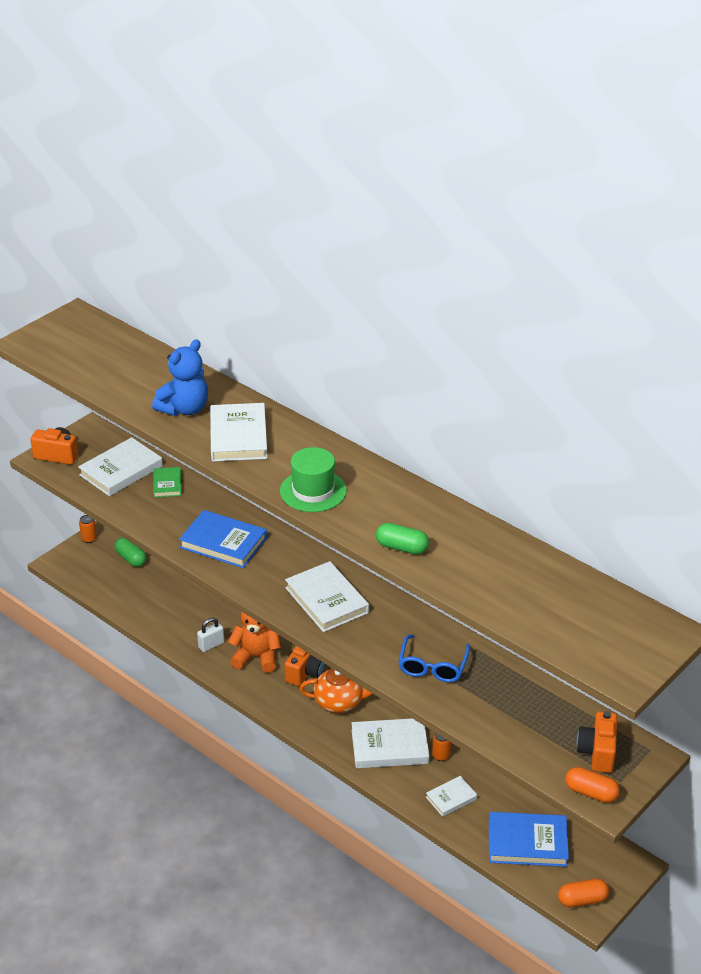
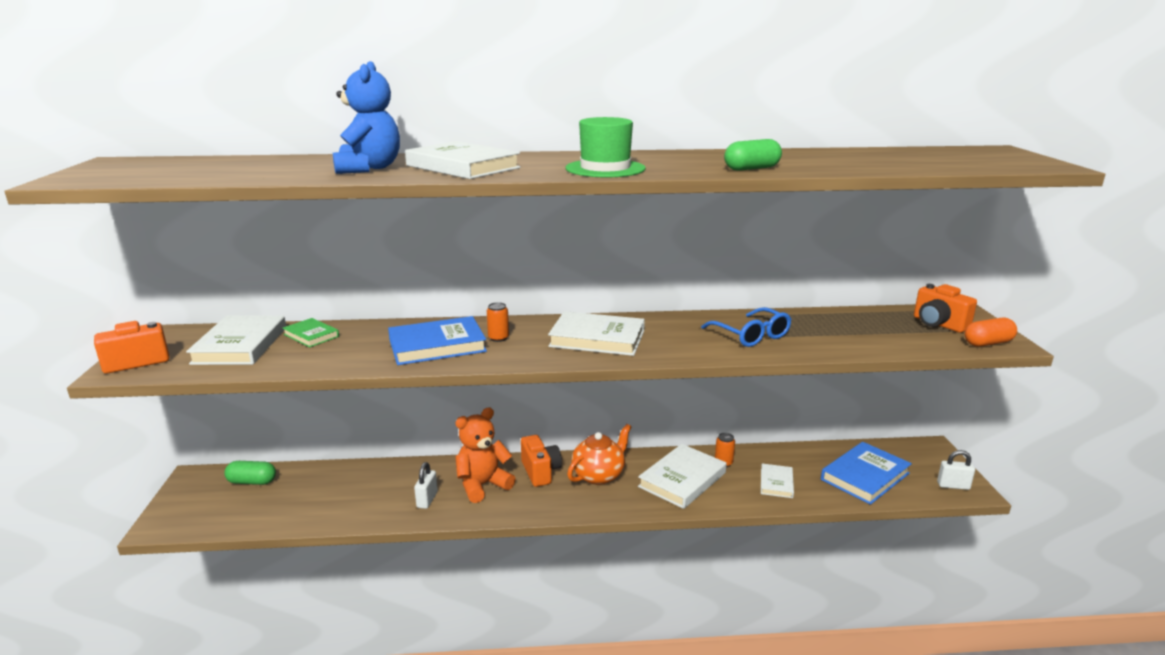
camera: 45 degrees left, 15 degrees down
(89, 539) = (180, 490): orange can -> orange can (498, 338)
(582, 900) = (953, 486): orange capsule -> white padlock

